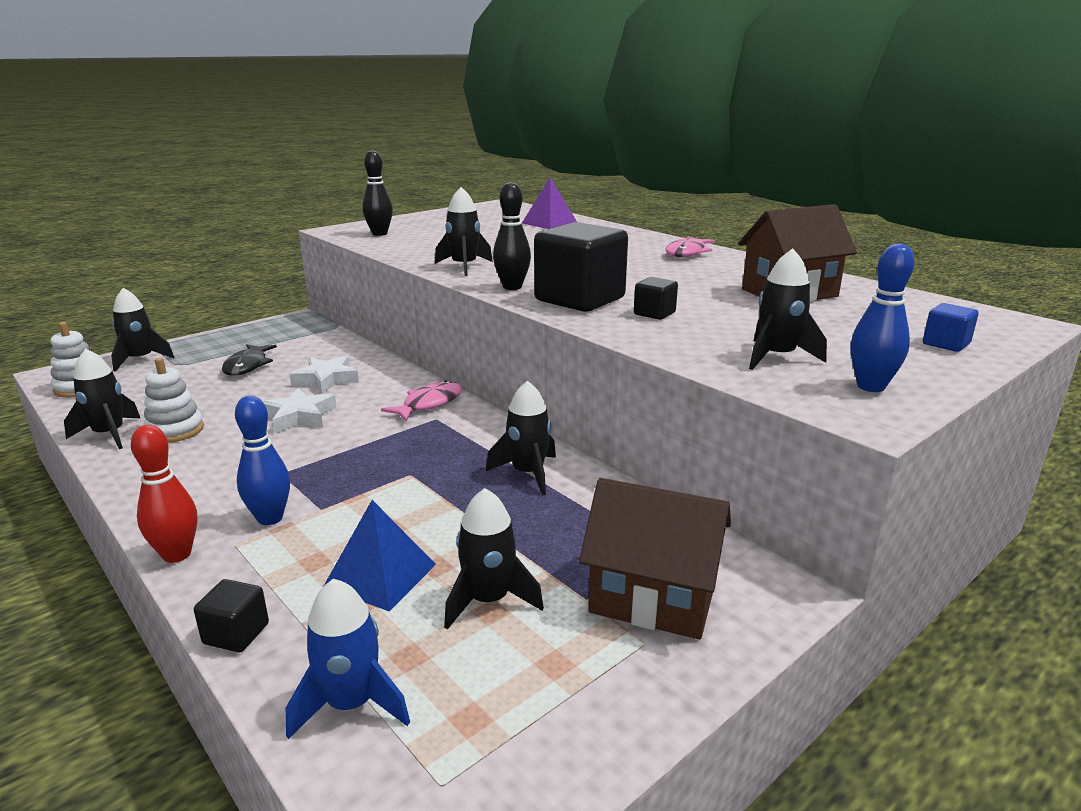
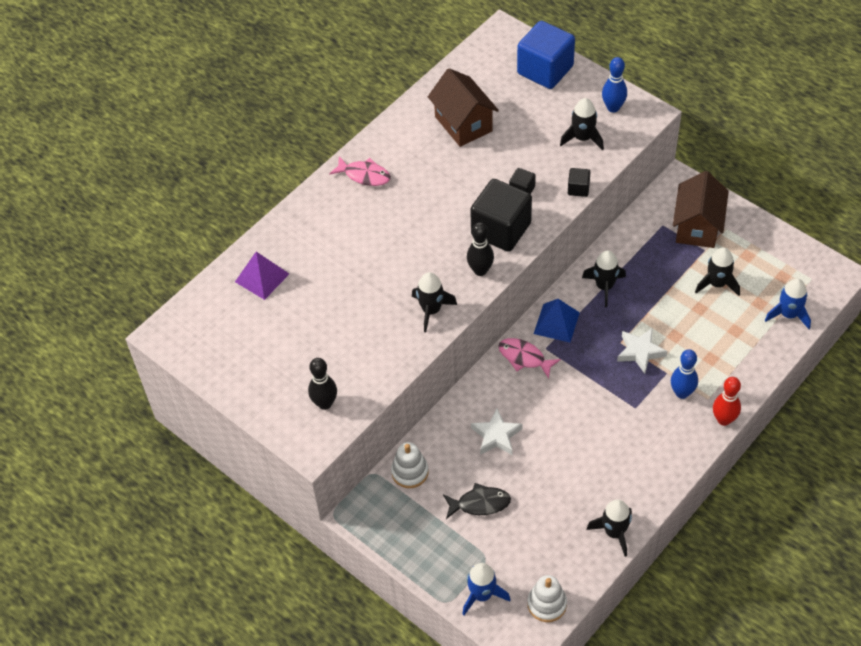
camera: 95 degrees left, 30 degrees up
(141, 359) = (482, 595): black rocket -> blue rocket
(175, 430) = (599, 494): white stacking toy -> white stacking toy (410, 472)
(236, 634) = (767, 368): black cube -> black cube (578, 189)
(299, 417) = (561, 428): white star -> white star (640, 352)
(380, 575) = (713, 328): blue pyramid -> blue pyramid (556, 323)
(946, 344) = (545, 70): blue cube -> blue cube, size x2.22

